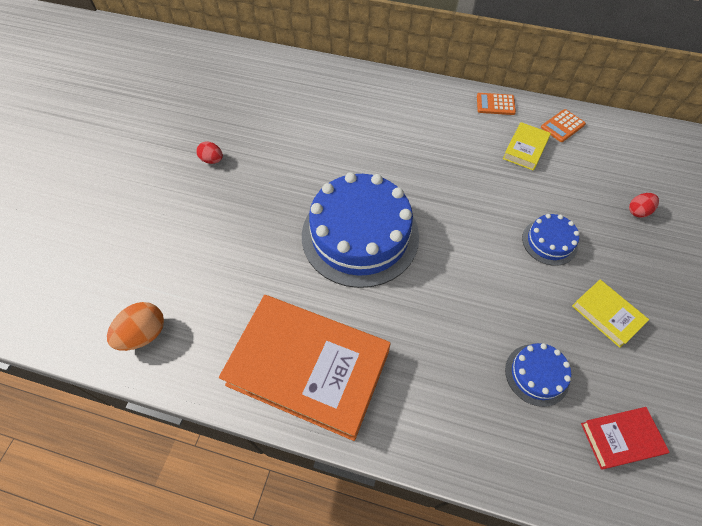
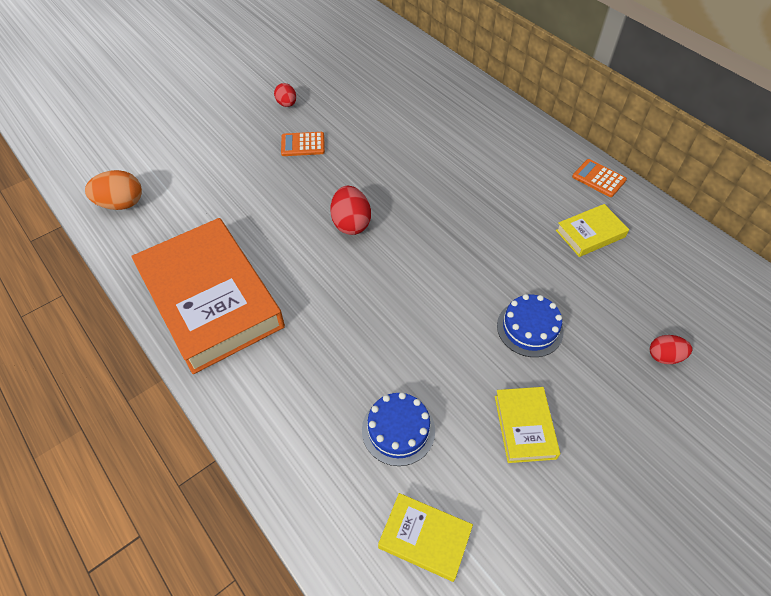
camera: 35 degrees right, 5 degrees down
(360, 235) = (351, 223): blue cake -> red egg
(562, 126) = (657, 233): orange calculator -> orange calculator (303, 144)
(620, 438) = (425, 538): red book -> yellow book

